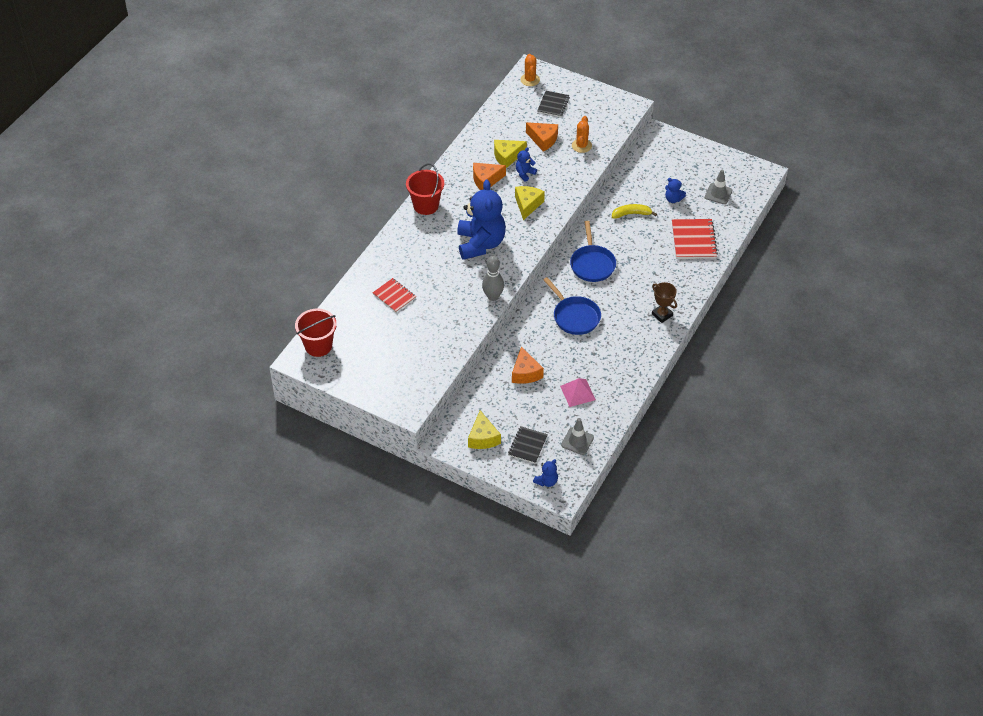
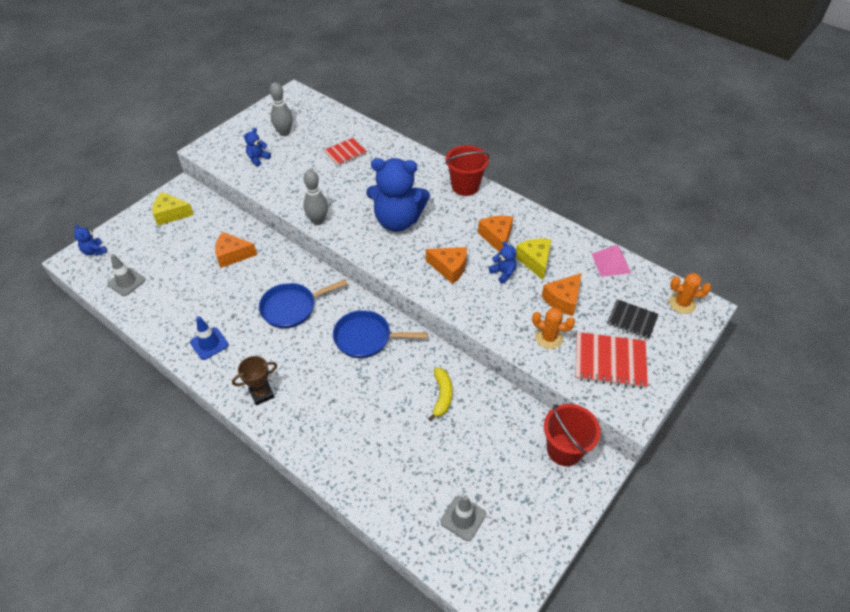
camera: 100 degrees right, 0 degrees up
(318, 346) = (303, 104): red bucket -> red bucket (564, 449)
(370, 350) = (284, 133): none -> grey bowling pin
(527, 205) = (449, 268): yellow cheese -> orange cheese
(527, 445) = (143, 244): black notebook -> none
(577, 393) = (186, 292): pink pyramid -> pink pyramid (611, 263)
(626, 360) = (209, 343): none -> blue traffic cone
(673, 199) = (461, 453): blue teddy bear -> blue teddy bear (258, 159)
(694, 240) = (377, 461): red notebook -> red notebook (610, 361)

